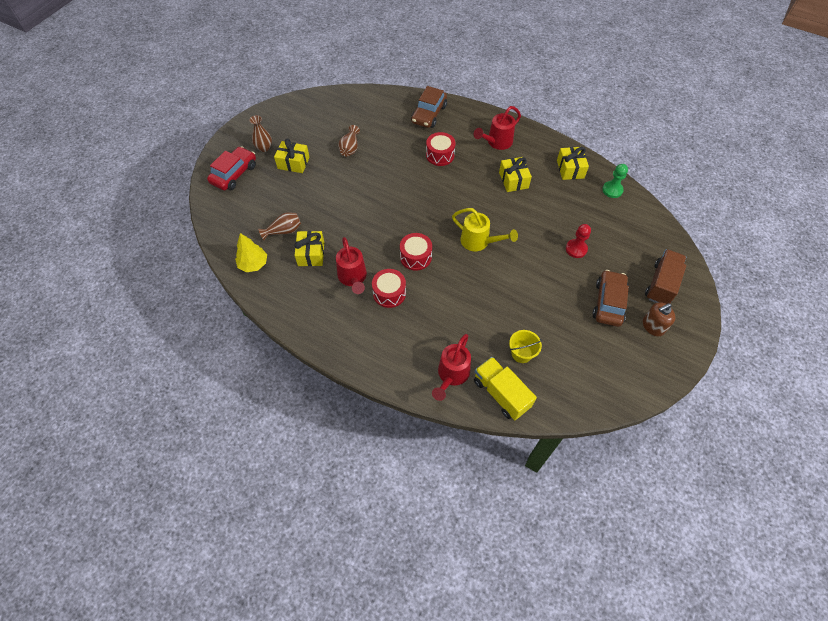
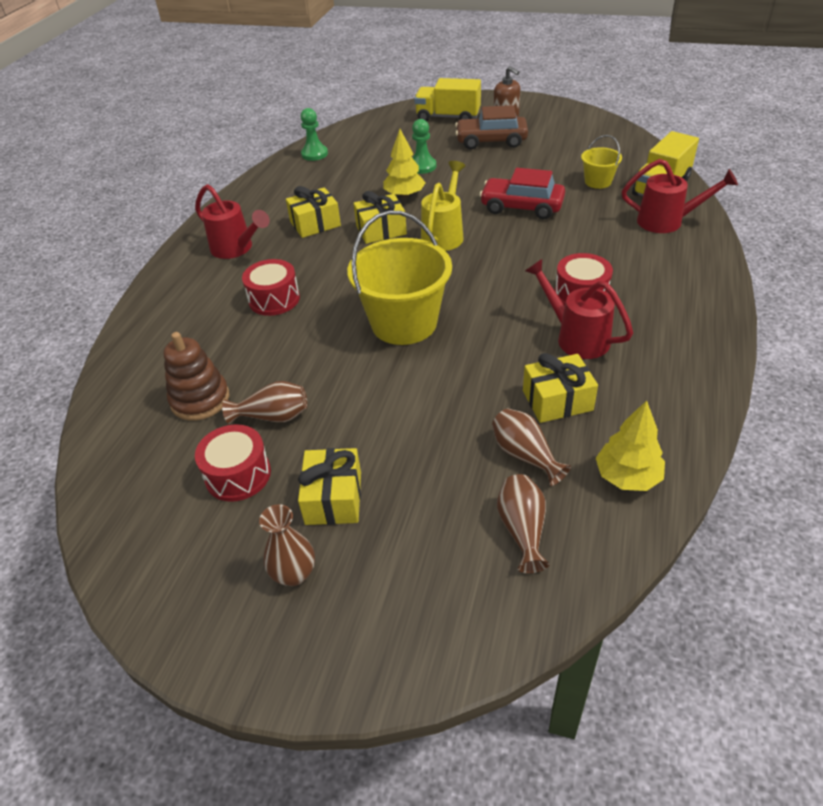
camera: 100 degrees left, 15 degrees down
(234, 174) = (397, 609): red car -> red car (521, 207)
(247, 219) = (522, 530): none -> brown vase
(353, 278) = (576, 337): red watering can -> red watering can turned 105 degrees counterclockwise
(372, 125) = (200, 399): none -> brown stacking toy
(397, 205) = (404, 323): none -> yellow bucket
(415, 257) = (500, 283): red drum -> red drum (238, 475)
(429, 114) = (168, 331): brown car -> none
(536, 231) = (404, 195): none -> yellow tree
(570, 169) = (283, 184): yellow gift -> yellow gift (381, 230)
(576, 249) = (422, 166): red pawn -> green pawn
(661, 284) = (448, 117): brown truck -> yellow truck

